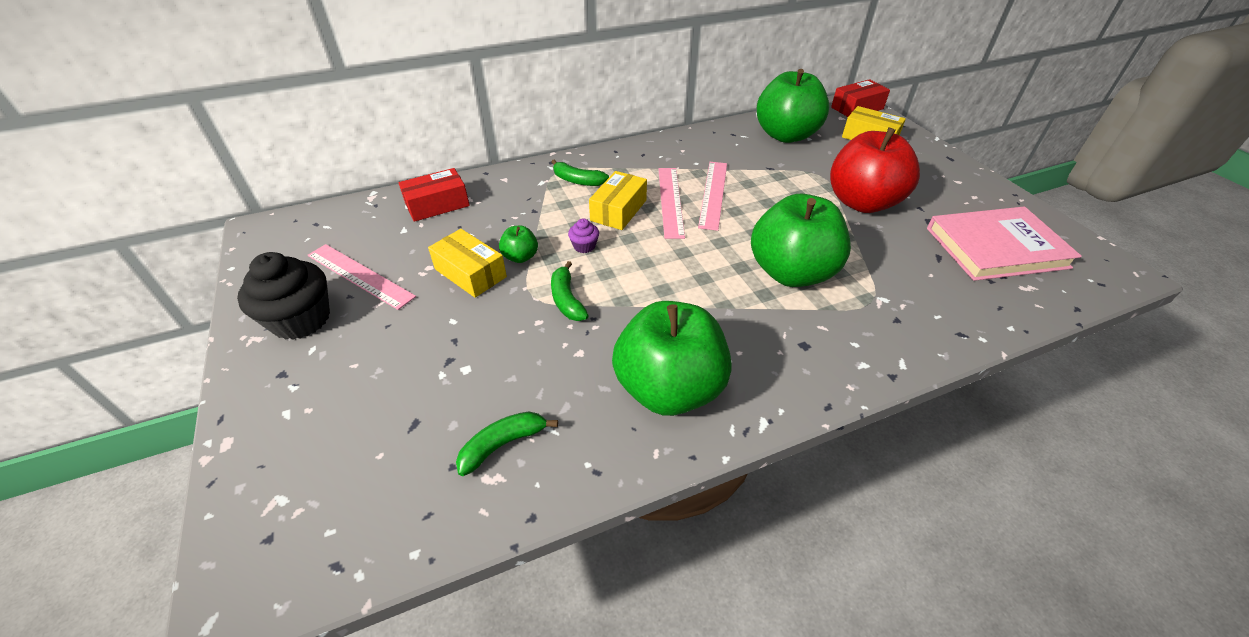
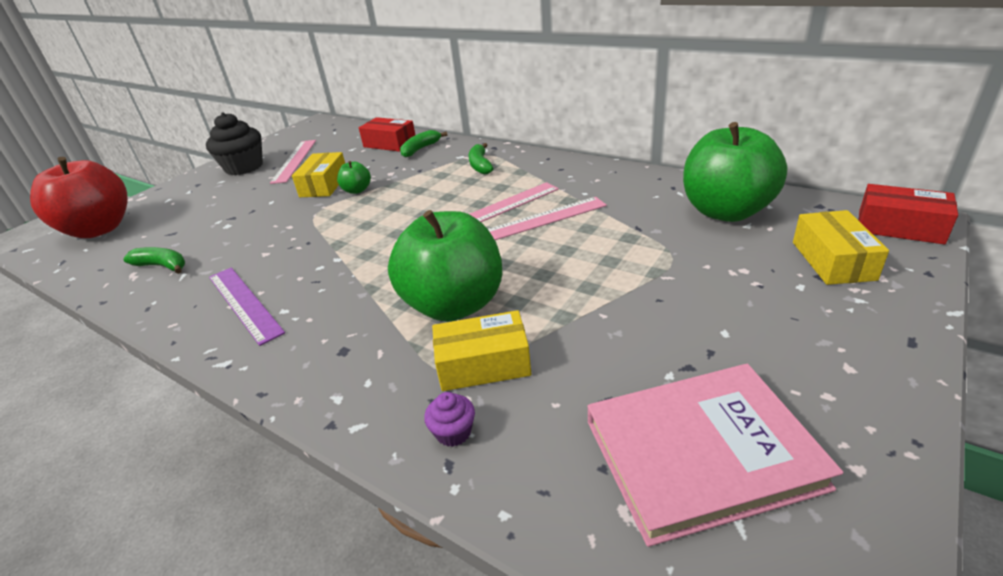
camera: 60 degrees right, 10 degrees down
(567, 300) = (321, 225): green banana -> green banana (420, 149)
(584, 246) = (393, 203): purple cupcake -> purple cupcake (453, 432)
(618, 210) = (458, 195): yellow box -> yellow box (483, 364)
(669, 388) = (244, 303): green apple -> purple ruler
(862, 202) = (653, 304): red apple -> red apple (99, 229)
(996, 248) = (701, 454): pink book -> pink book turned 60 degrees counterclockwise

